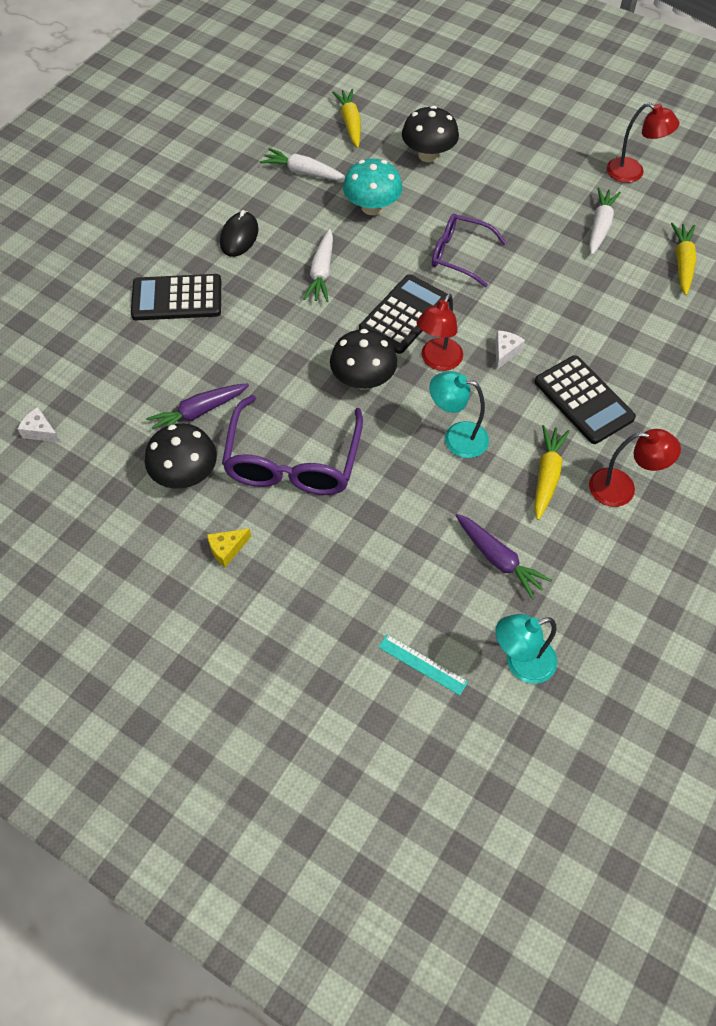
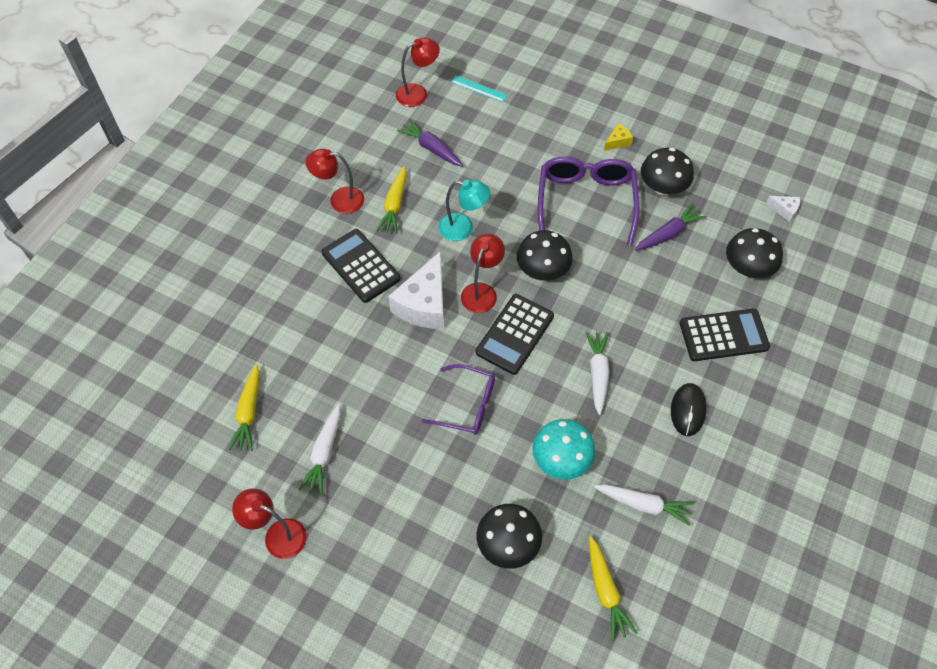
camera: 175 degrees right, 0 degrees up
(119, 365) = (747, 268): none -> black mushroom
(505, 352) = (424, 304): white cheese -> white cheese, size x2.25
(520, 663) = (418, 93): turquoise lamp -> red lamp

